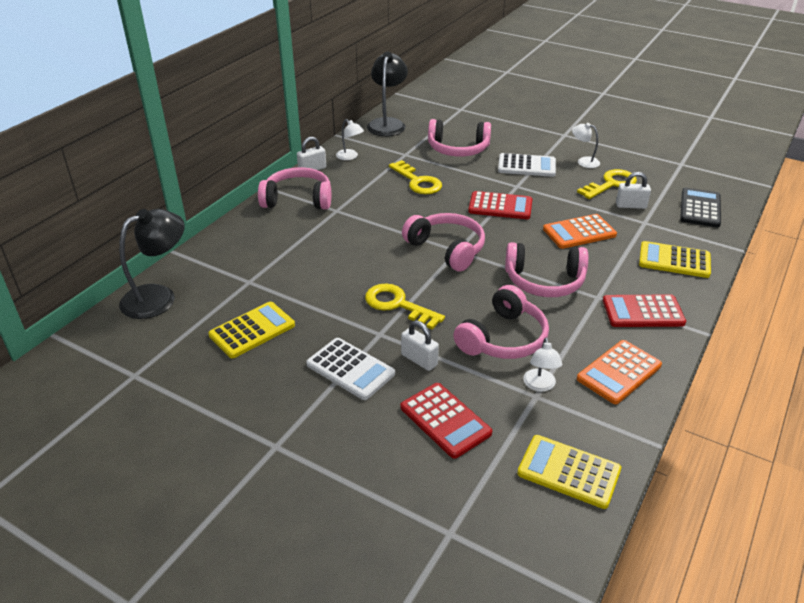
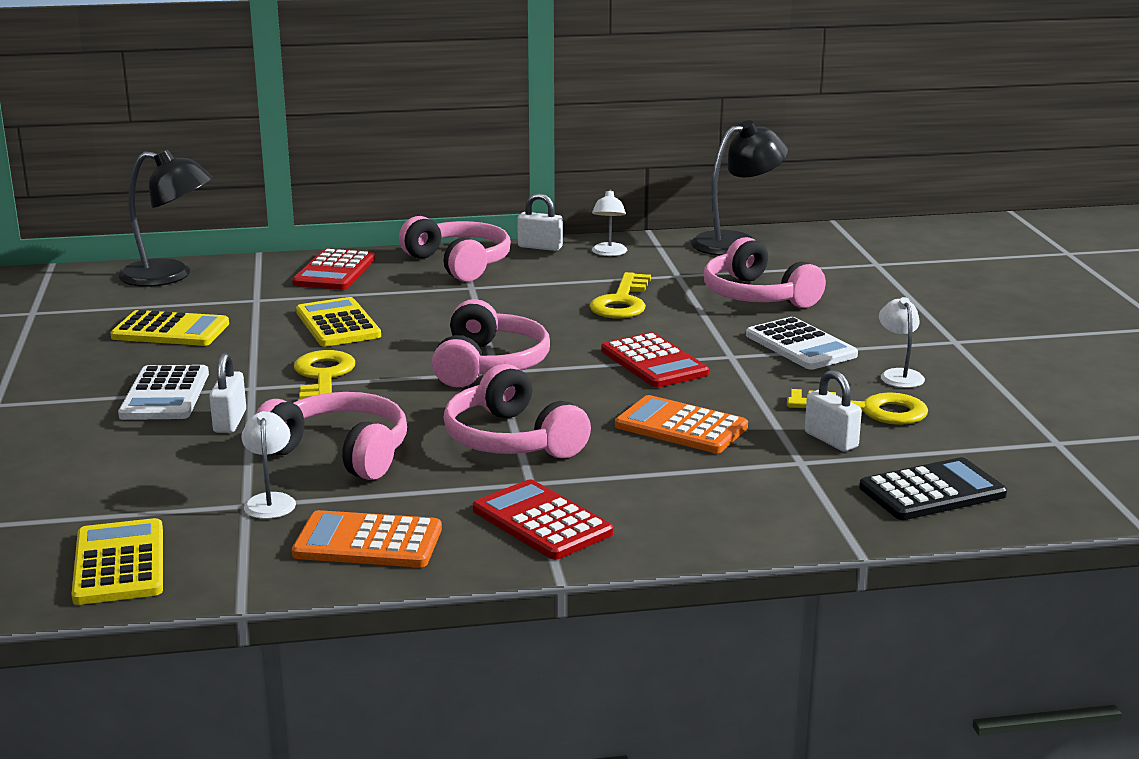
camera: 50 degrees right, 15 degrees down
(445, 420) = (133, 468): red calculator -> red calculator (334, 271)
(503, 338) = (340, 453): pink headphones -> pink headphones turned 150 degrees counterclockwise
(540, 385) = (270, 501): white lamp -> white lamp turned 120 degrees clockwise
(674, 260) = (726, 510): yellow calculator -> yellow calculator (338, 324)

